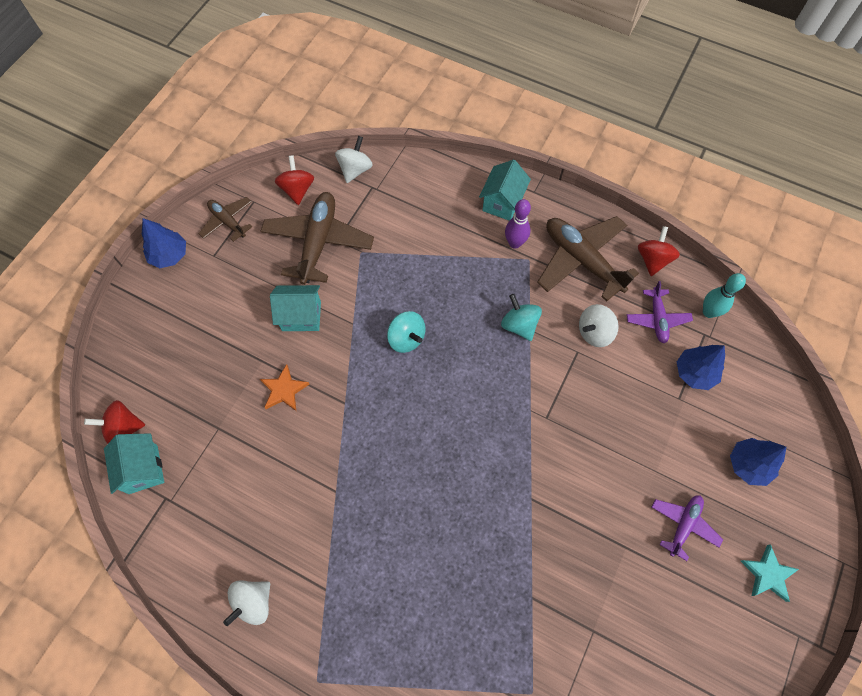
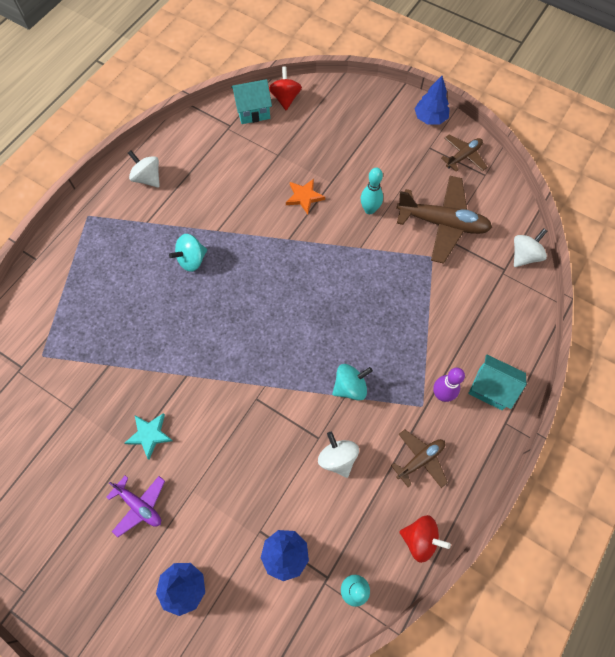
camera: 95 degrees right, 0 degrees up
(297, 190) = (499, 208): red spinning top -> none
(301, 316) = (369, 209): turquoise house -> turquoise bowling pin
(355, 169) = (524, 256): white spinning top -> white spinning top turned 75 degrees counterclockwise
(406, 338) = (343, 289): turquoise spinning top -> turquoise spinning top (192, 260)
(581, 260) = (420, 460): brown plane -> brown plane, size x0.55
(657, 319) = (348, 527): purple plane -> none
(767, 574) = (81, 577): turquoise star -> turquoise star (150, 435)

